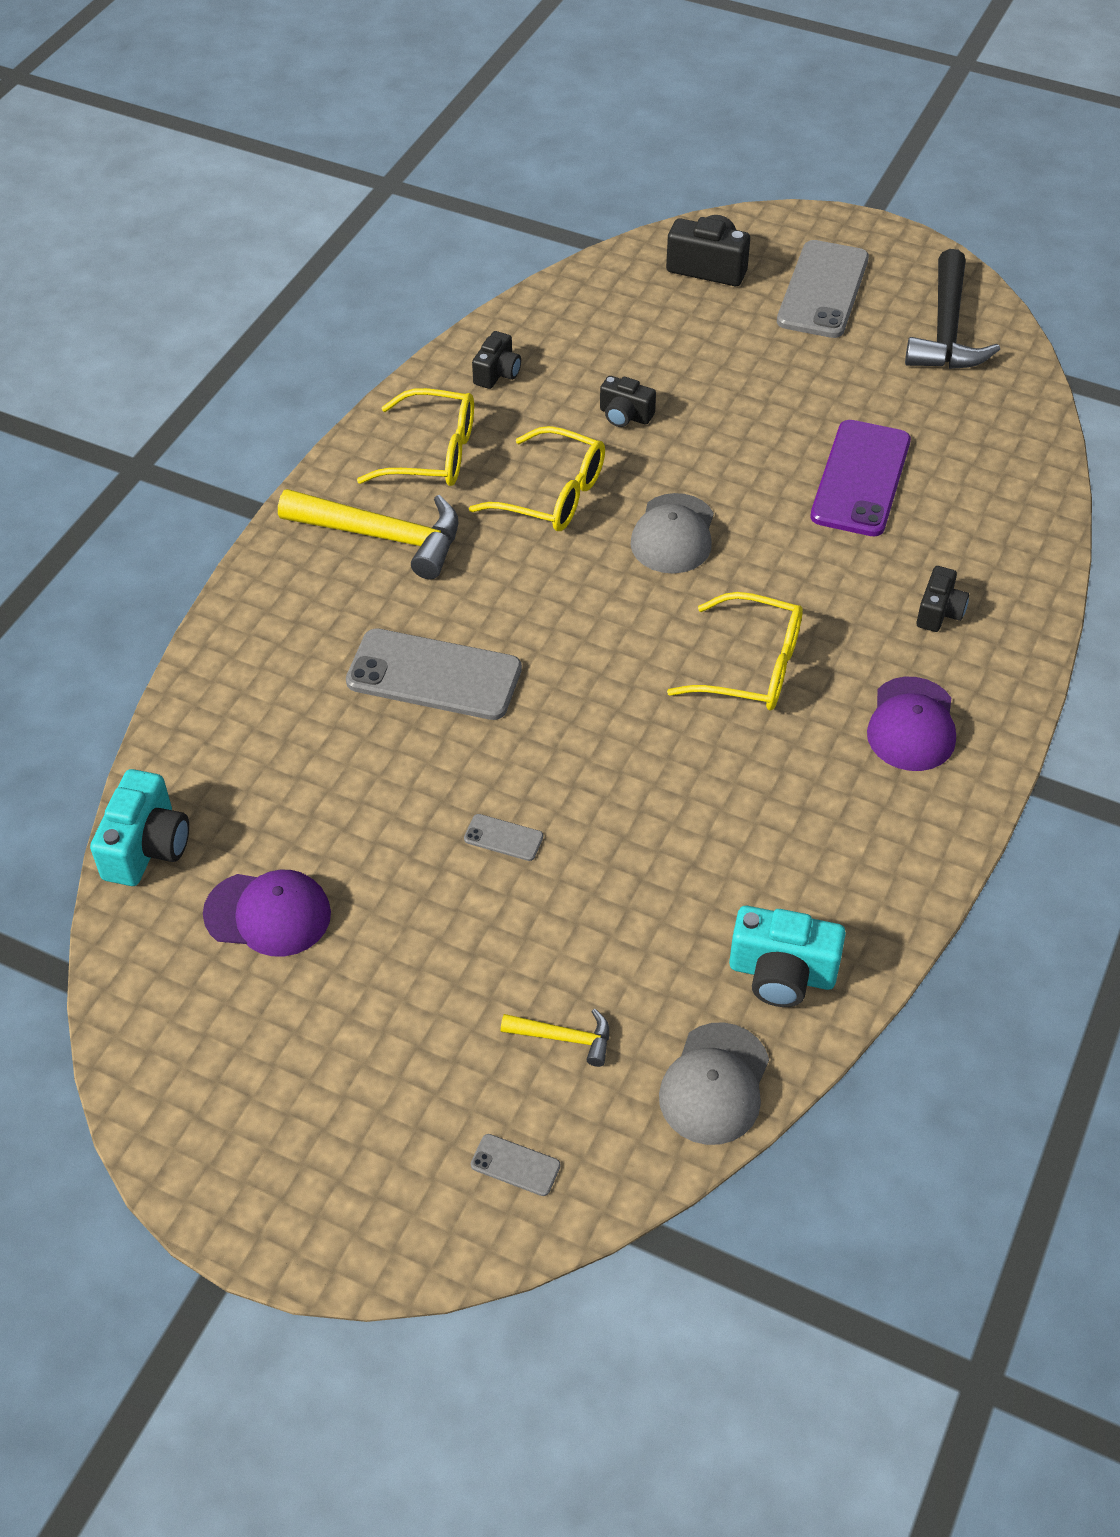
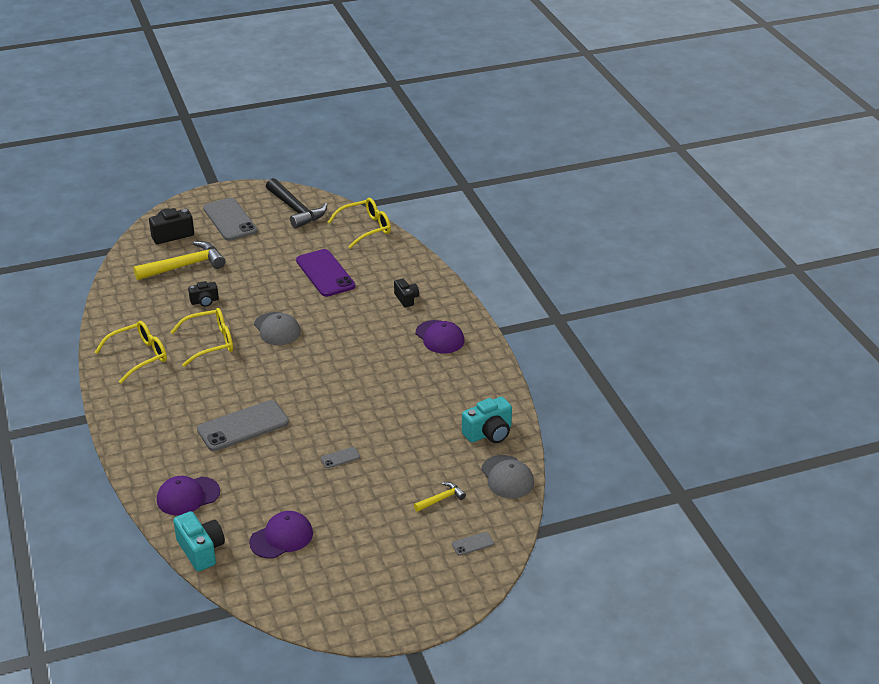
camera: 45 degrees left, 15 degrees down
(232, 740) = (188, 496): none -> purple cap
(383, 536) = (157, 395): yellow hammer -> yellow hammer (185, 266)
(497, 373) = (129, 315): black camera -> none
(750, 667) = (361, 353): yellow glasses -> yellow glasses (365, 228)

